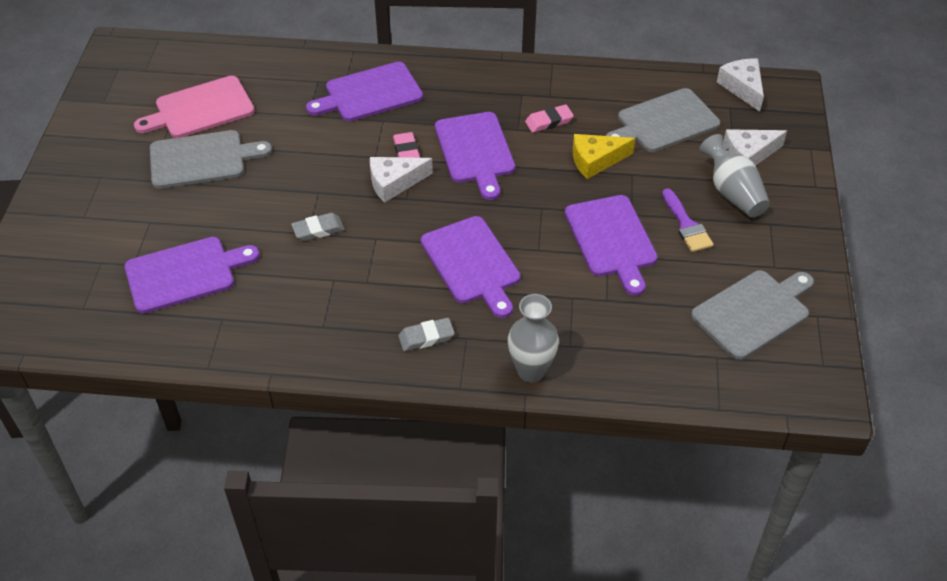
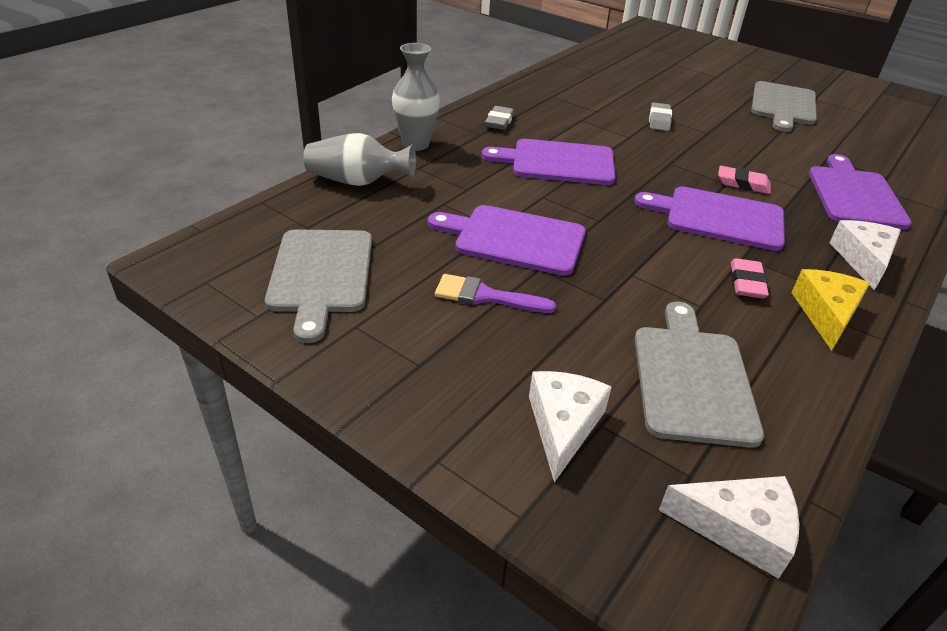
camera: 120 degrees right, 10 degrees down
(185, 273) = (651, 73): purple cutting board -> none
(200, 109) = (858, 120): pink cutting board -> none
(394, 183) = (697, 164): white cheese -> white cheese (863, 259)
(596, 160) = (649, 284): yellow cheese -> yellow cheese (826, 314)
(732, 193) = (502, 363): grey vase -> grey vase (357, 181)

